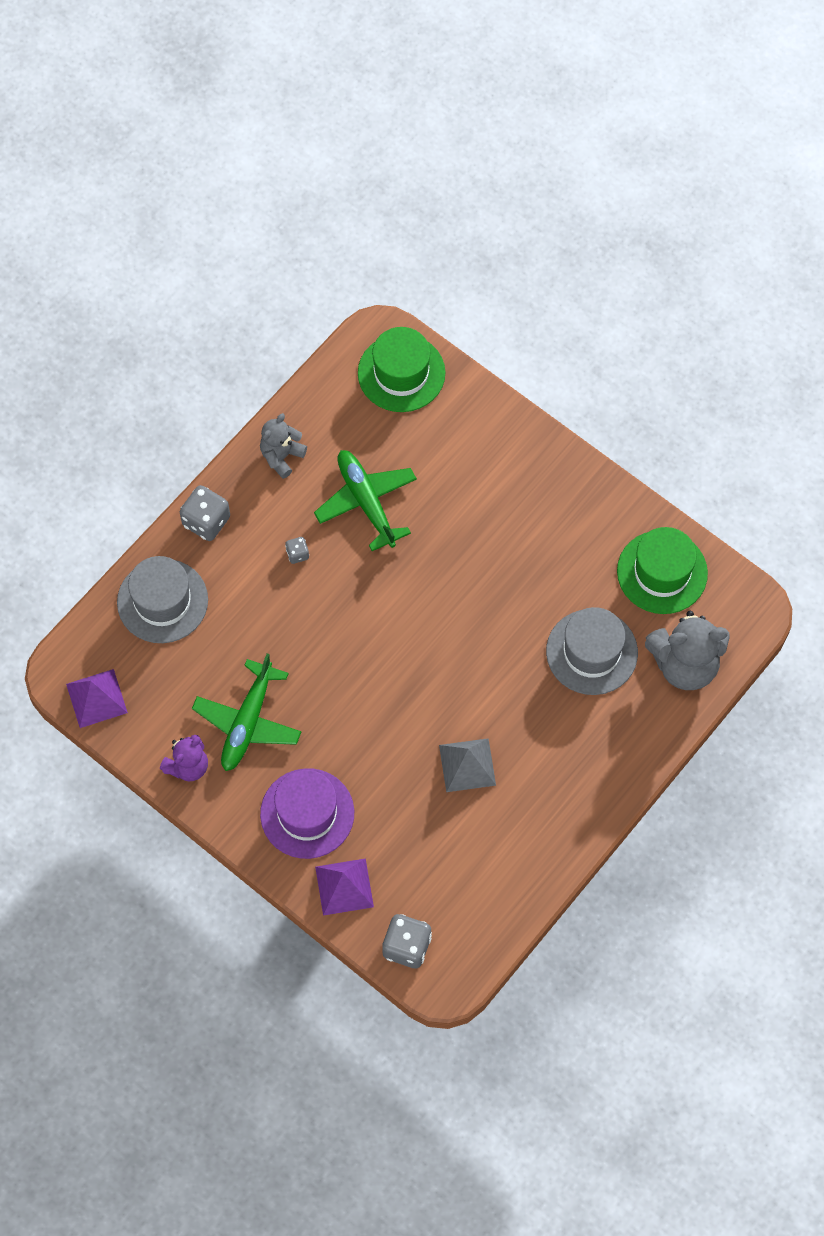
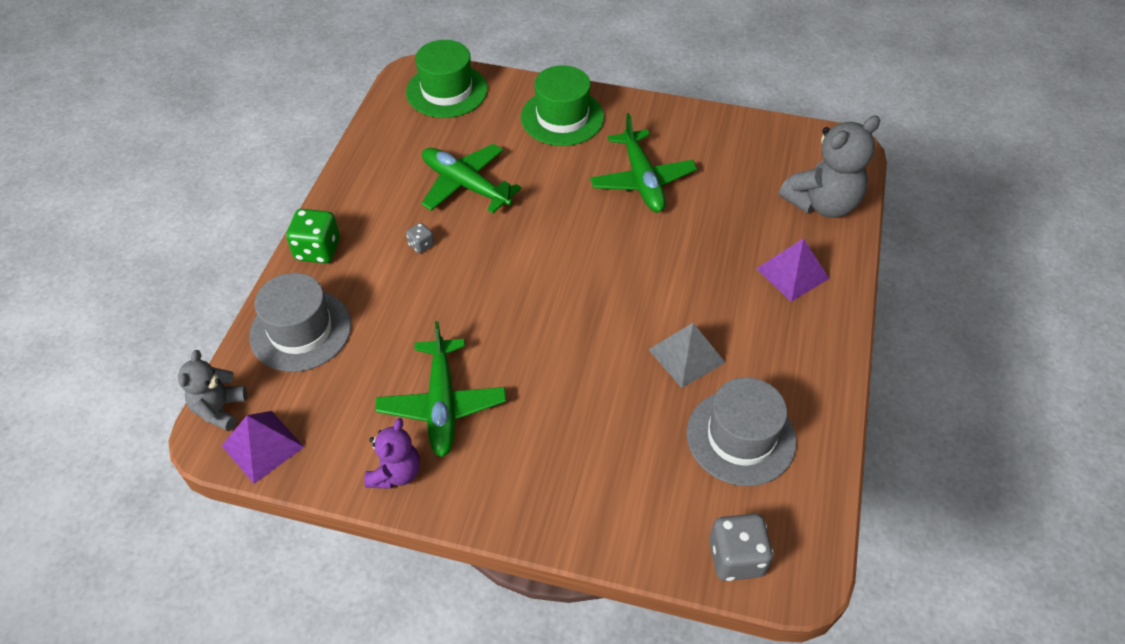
camera: 25 degrees left, 15 degrees down
(206, 521) = (318, 250): grey dice -> green dice
(281, 456) = (368, 178): grey teddy bear -> grey teddy bear (220, 409)
(307, 813) = (551, 466): purple hat -> none
(344, 887) = (632, 524): purple pyramid -> purple pyramid (792, 273)
(532, 566) = (642, 180): none -> green plane
(591, 652) = (737, 223): grey hat -> grey hat (741, 437)
(662, 572) = (754, 148): green hat -> green hat (562, 117)

